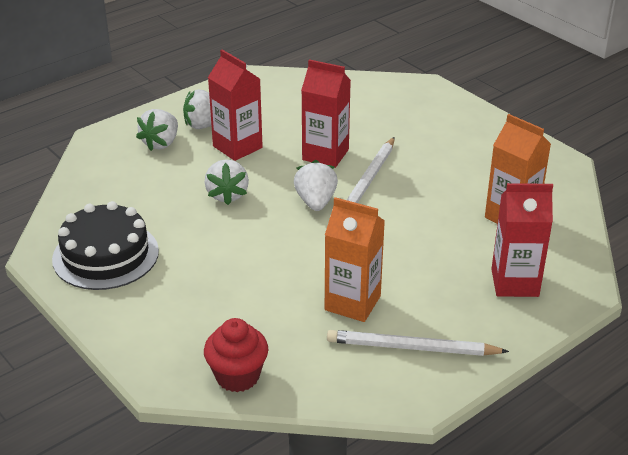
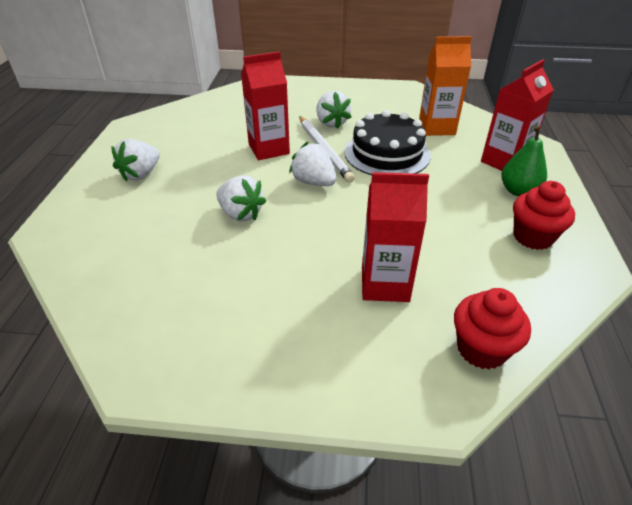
camera: 45 degrees left, 5 degrees up
(105, 255) = (208, 330): black cake -> black cake (387, 153)
(161, 143) = (120, 206): white strawberry -> white strawberry (331, 123)
(237, 147) = (194, 176): red carton -> red carton (385, 284)
(352, 303) = (451, 233): orange carton -> none
(412, 348) = (533, 237): white pencil -> red cupcake
(475, 312) = (518, 191): none -> green pear

